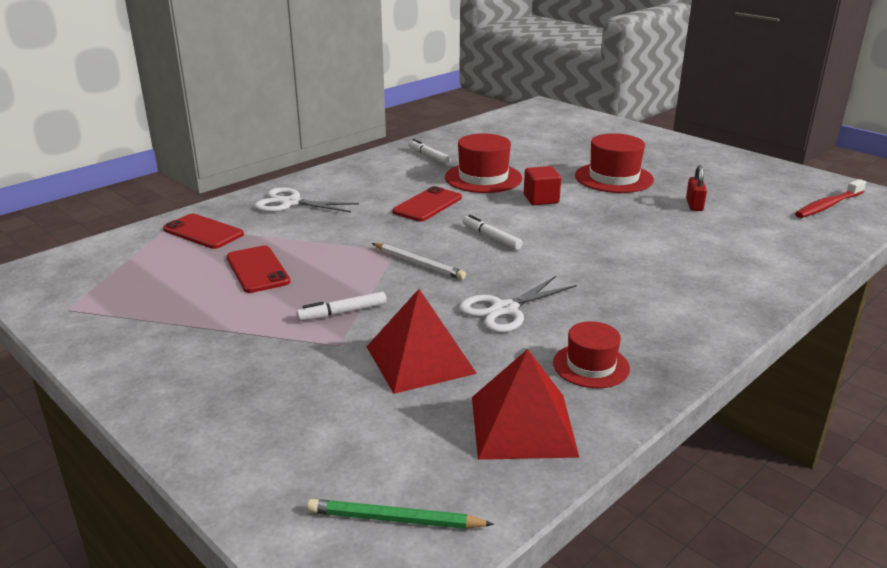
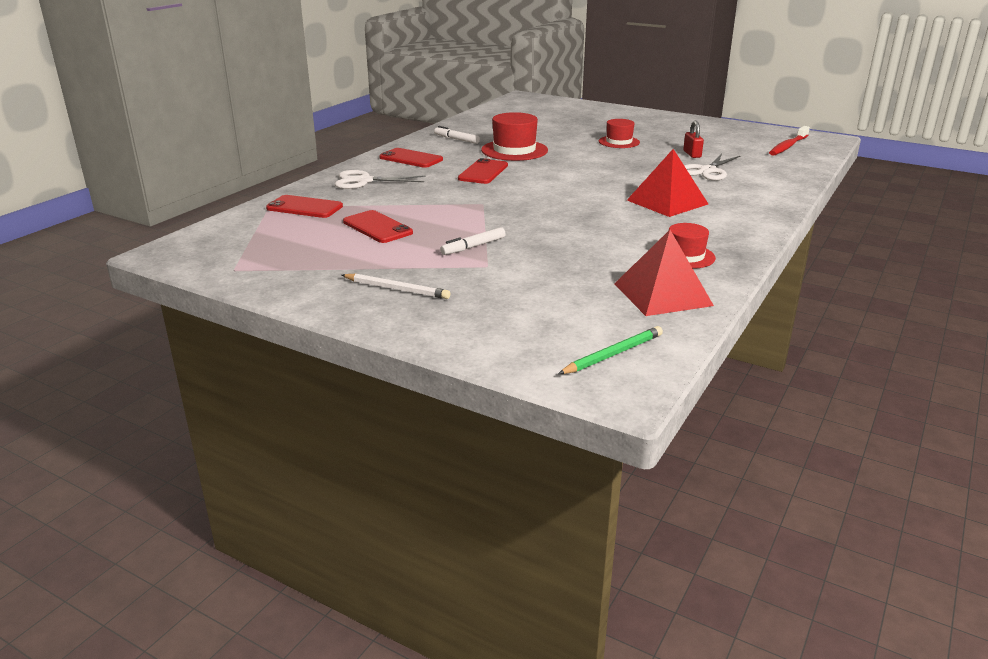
camera: 15 degrees left, 0 degrees up
(361, 178) = (411, 159): none -> red phone
(394, 519) = (613, 354): green pencil -> green pencil turned 150 degrees clockwise
(418, 263) = (508, 210): white pencil -> white pencil (397, 289)
(420, 359) = (558, 267): red pyramid -> red pyramid (667, 202)
(491, 238) = (552, 189): white marker -> none
(505, 310) = (598, 231): white scissors -> white scissors (707, 171)
(541, 199) = (572, 160): red cube -> none
(614, 178) = (619, 142): red hat -> red hat, size x0.63

